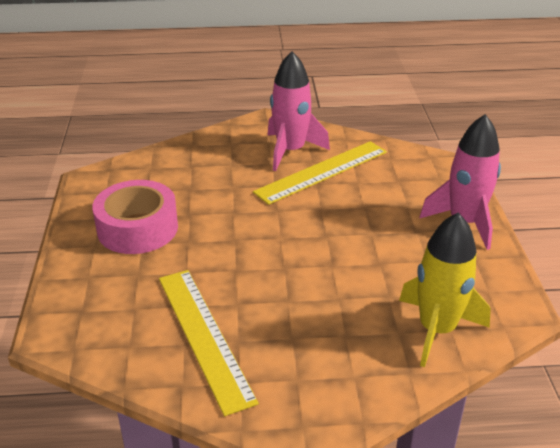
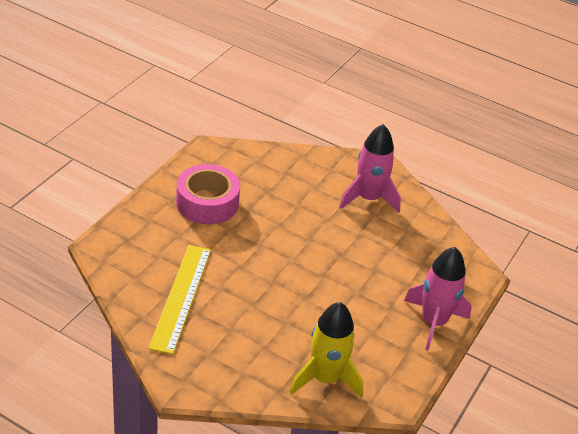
camera: 30 degrees right, 5 degrees up
(322, 172) = (373, 227): yellow ruler -> none

